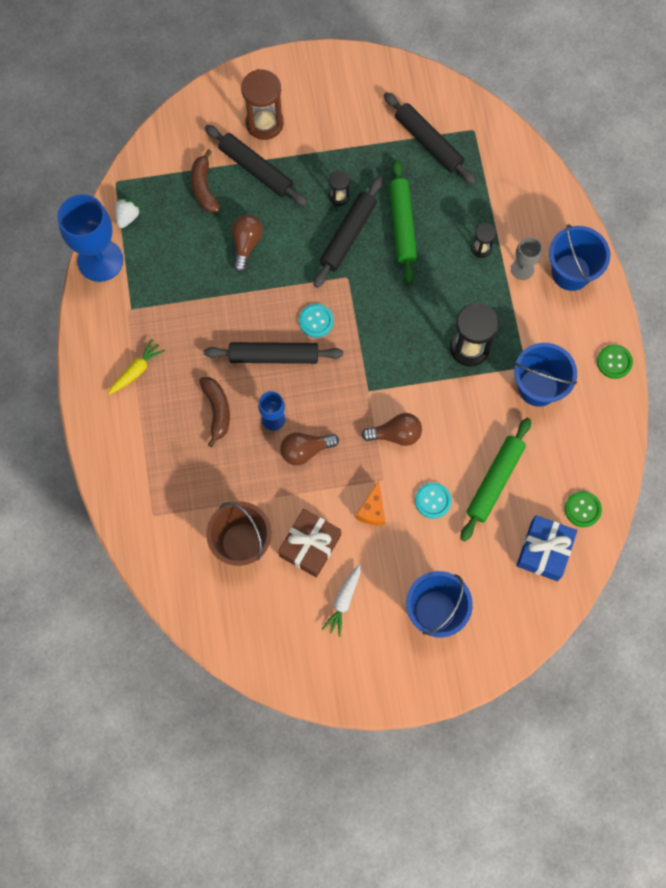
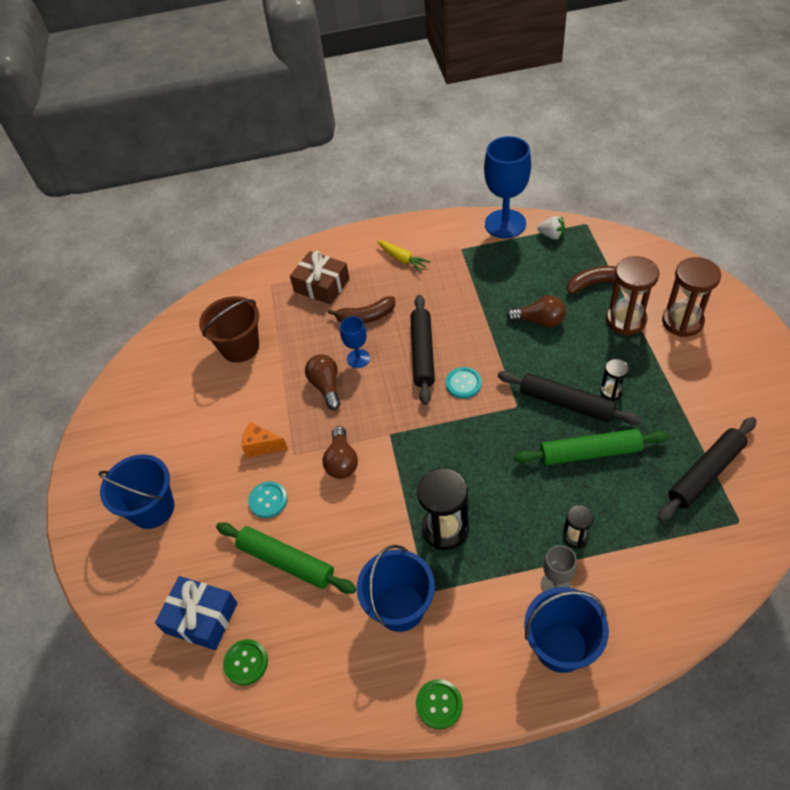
camera: 95 degrees right, 20 degrees down
(256, 169) = (625, 320): black rolling pin -> brown hourglass
(310, 545) = (232, 398): brown gift -> brown gift (321, 285)
(343, 601) = (175, 428): white carrot -> none

